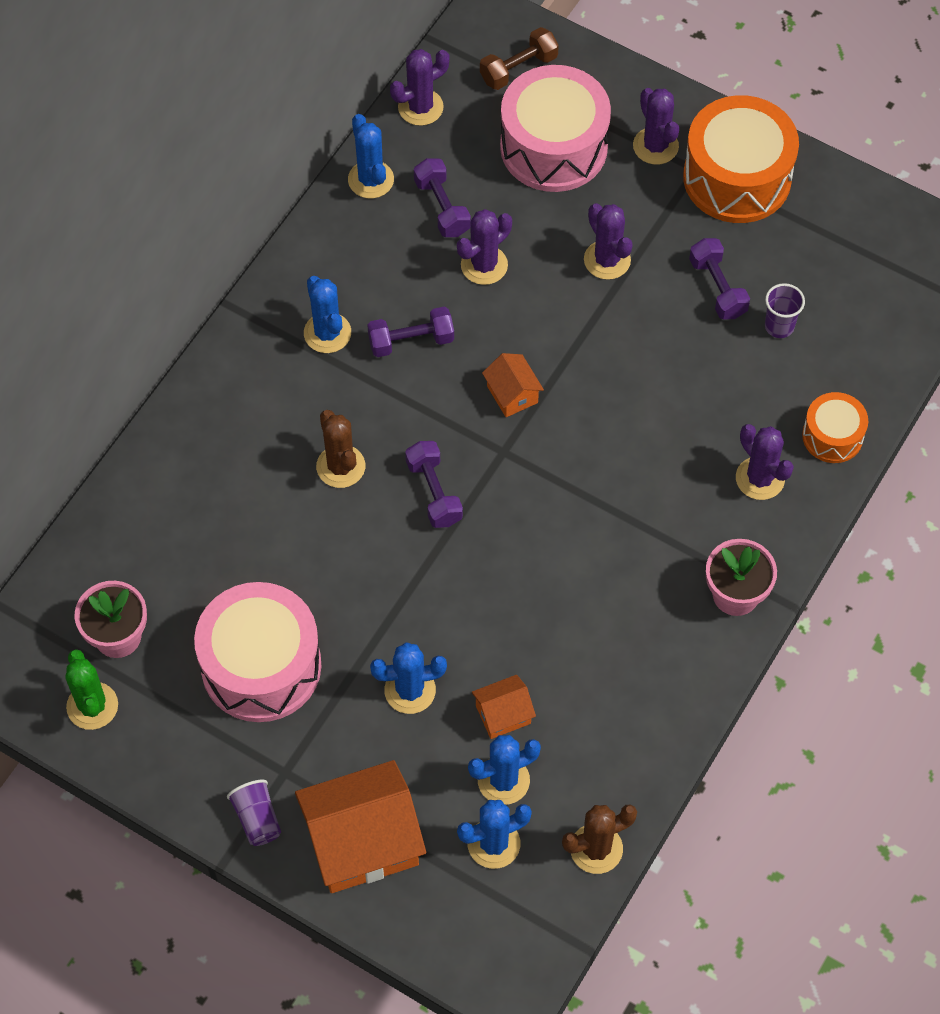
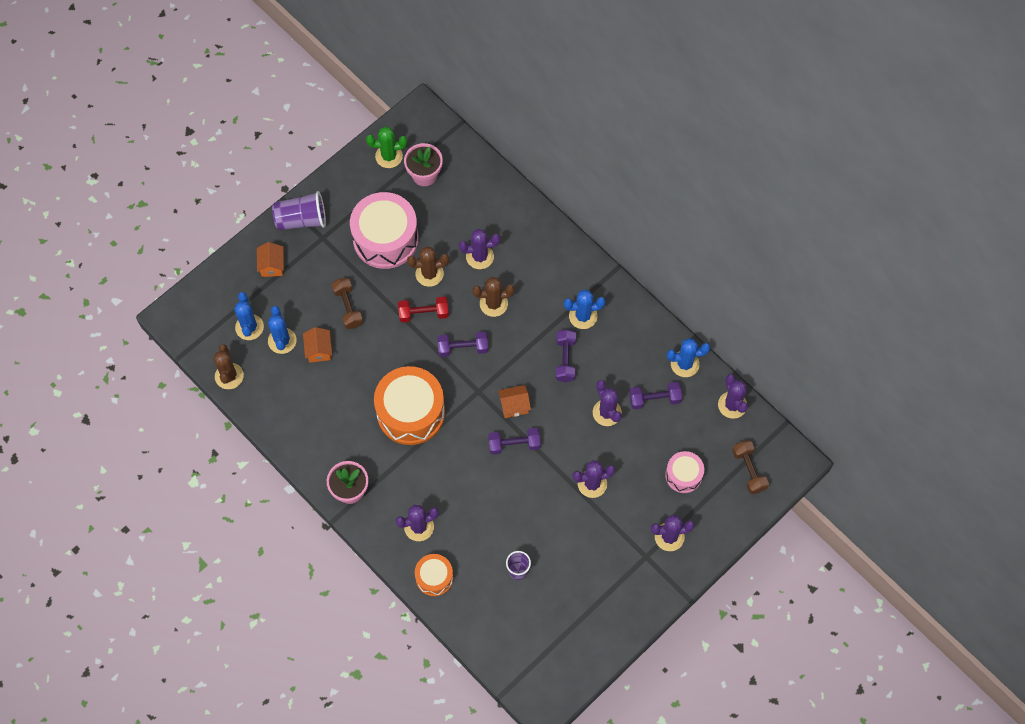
camera: 105 degrees right, 5 degrees up
(257, 819) = (301, 219): purple cup -> purple cup, size x1.60
(258, 508) = (480, 257): none -> purple cactus
(311, 578) = (429, 274): none -> brown cactus
(362, 842) = (272, 265): orange house -> orange house, size x0.49
(388, 568) = (423, 313): none -> red dumbbell
(410, 690) = (348, 307): blue cactus -> brown dumbbell
(553, 147) = (683, 475): pink drum -> pink drum, size x0.53
(717, 288) = (555, 543): purple dumbbell -> purple dumbbell (514, 444)
(737, 177) = (633, 579): orange drum -> orange drum (410, 412)

